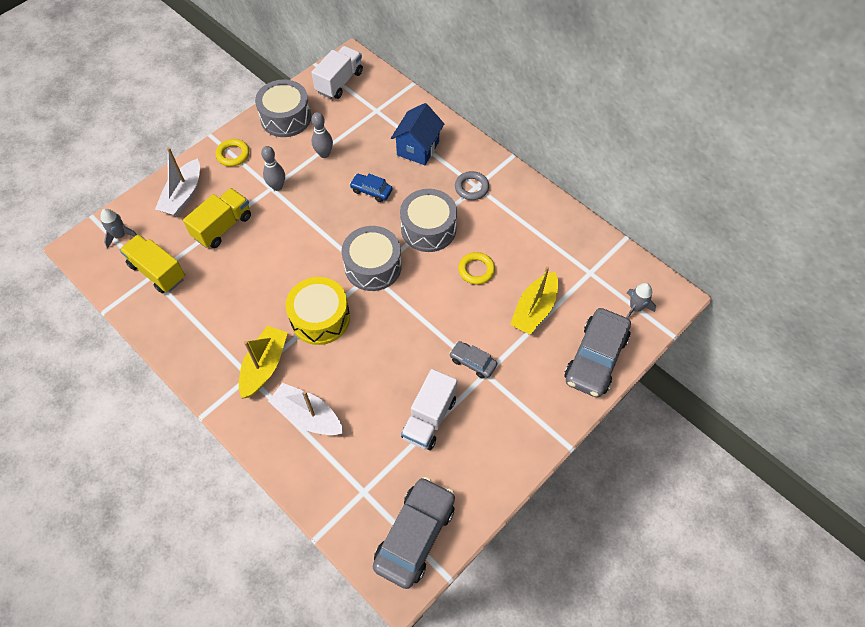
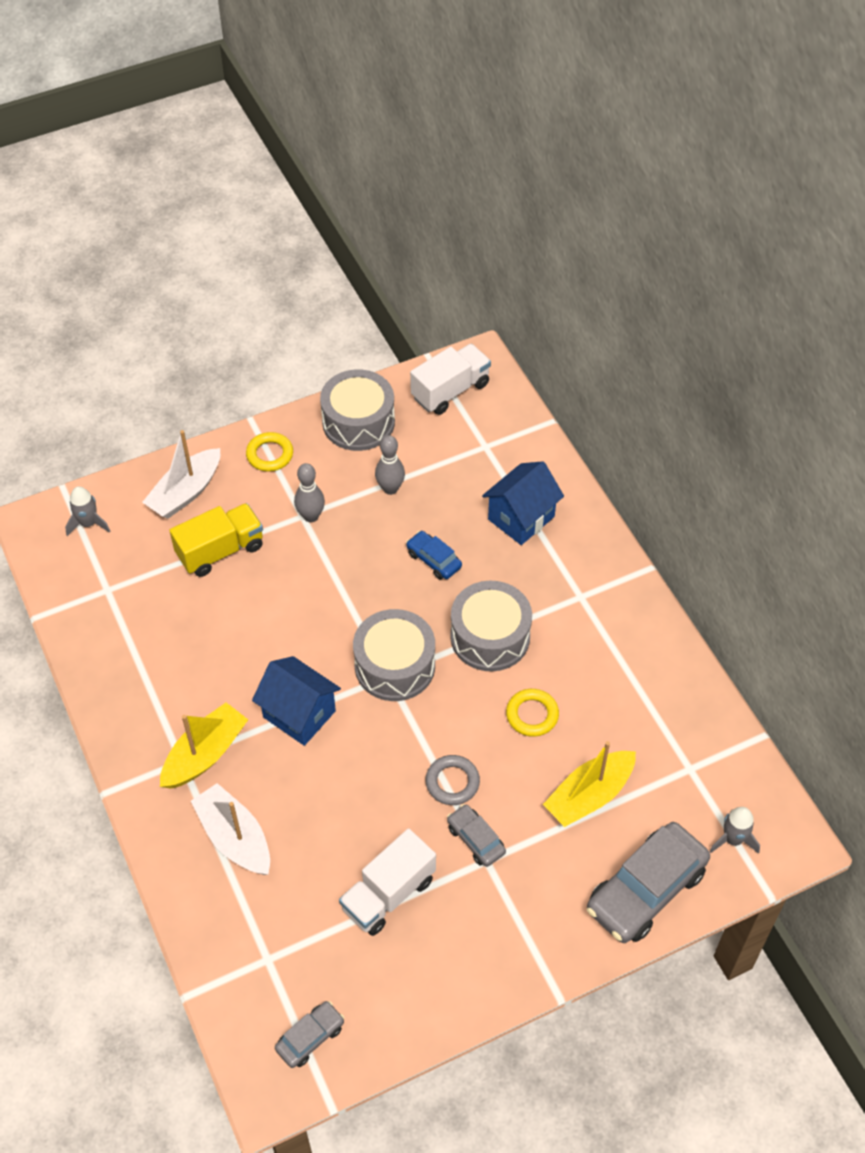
camera: 20 degrees right, 5 degrees down
(157, 271) = (117, 586): yellow truck -> none
(320, 318) = (299, 714): yellow drum -> blue house
(415, 535) = (310, 1037): grey car -> grey car, size x0.51
(471, 188) = (573, 597): grey ring -> grey ring (452, 782)

